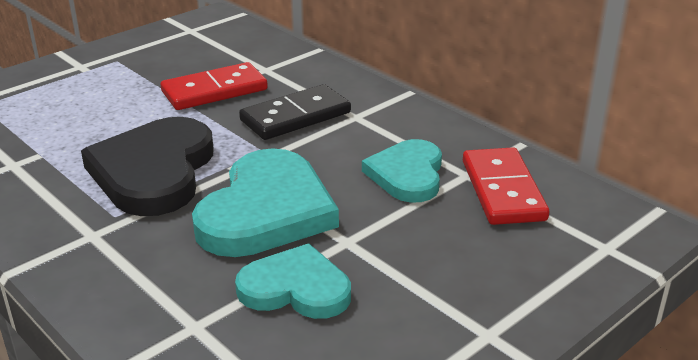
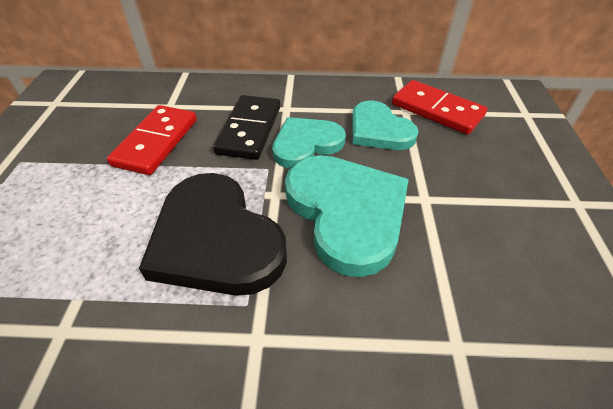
camera: 45 degrees left, 15 degrees up
(295, 288) = (458, 257): turquoise heart -> turquoise heart (306, 144)

